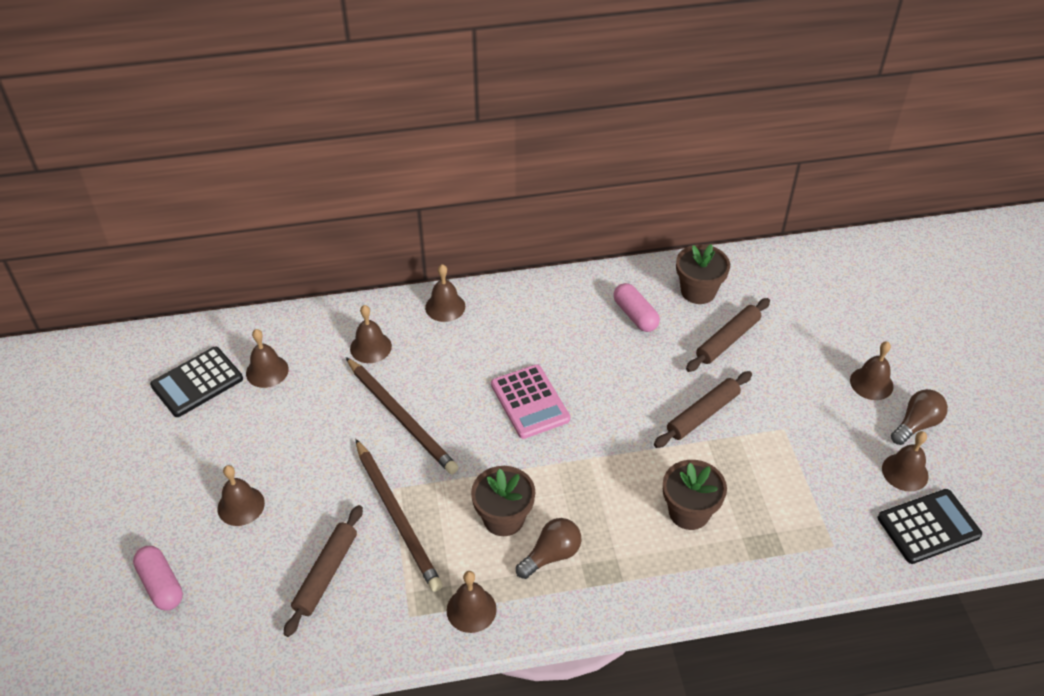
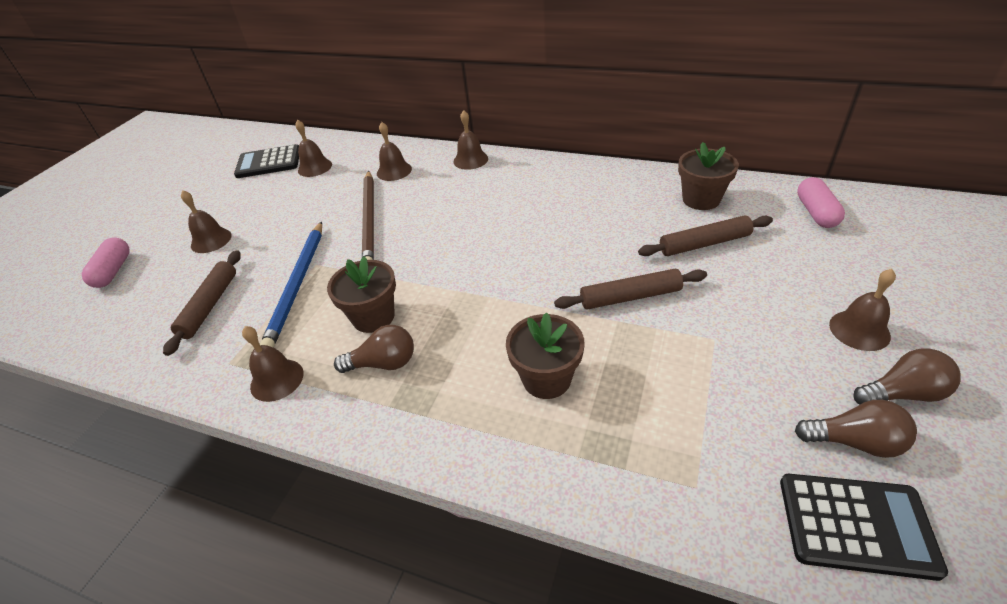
camera: 35 degrees right, 5 degrees down
(326, 573) = (210, 305): brown rolling pin -> brown rolling pin turned 45 degrees counterclockwise
(397, 517) = (297, 285): brown pencil -> blue pencil
(530, 402) = (476, 238): pink calculator -> none
(635, 315) = (624, 202): pink capsule -> pink capsule (816, 213)
(905, 472) = (854, 442): brown bell -> brown light bulb

